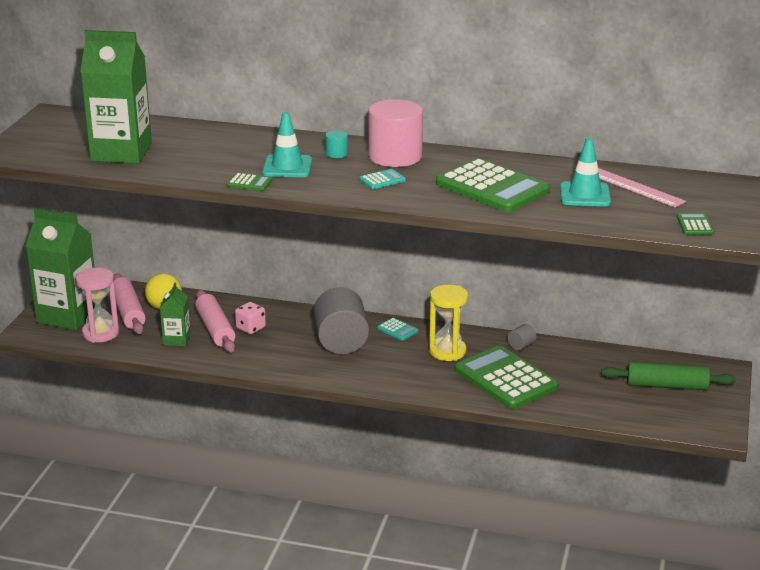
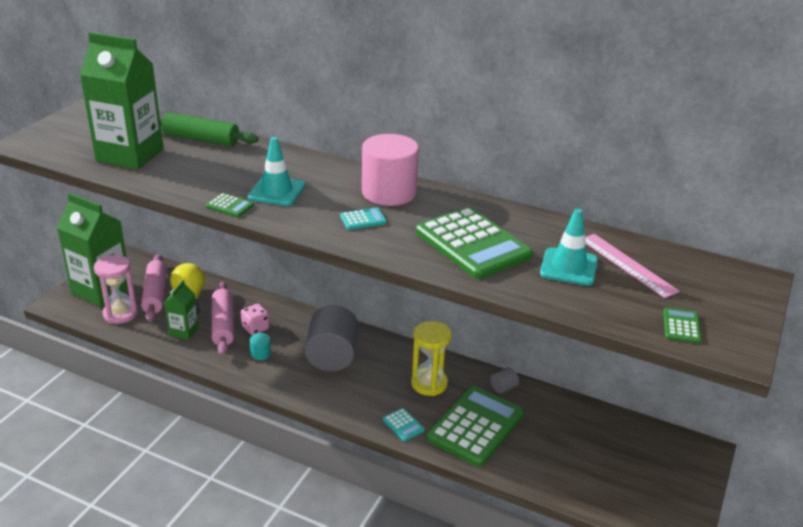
camera: 10 degrees right, 5 degrees up
(336, 153) = (333, 182): turquoise cylinder -> turquoise cylinder (261, 354)
(397, 330) = (390, 350): turquoise calculator -> turquoise calculator (403, 425)
(505, 379) = (476, 426): green calculator -> green calculator turned 60 degrees clockwise
(666, 386) = (639, 462): green rolling pin -> green rolling pin (201, 139)

